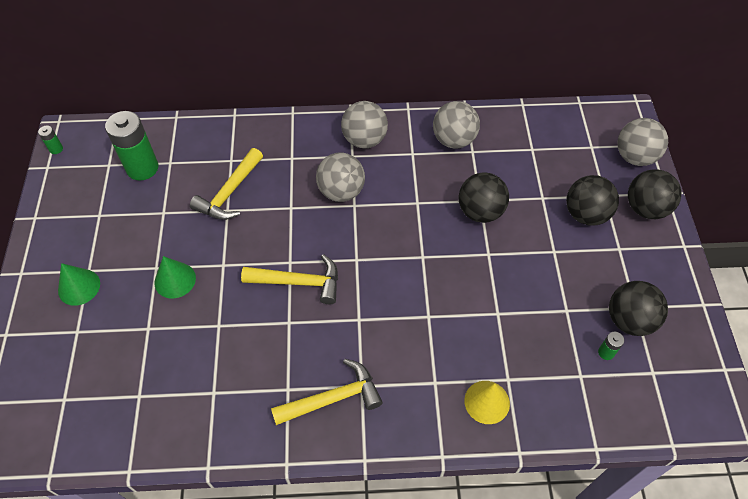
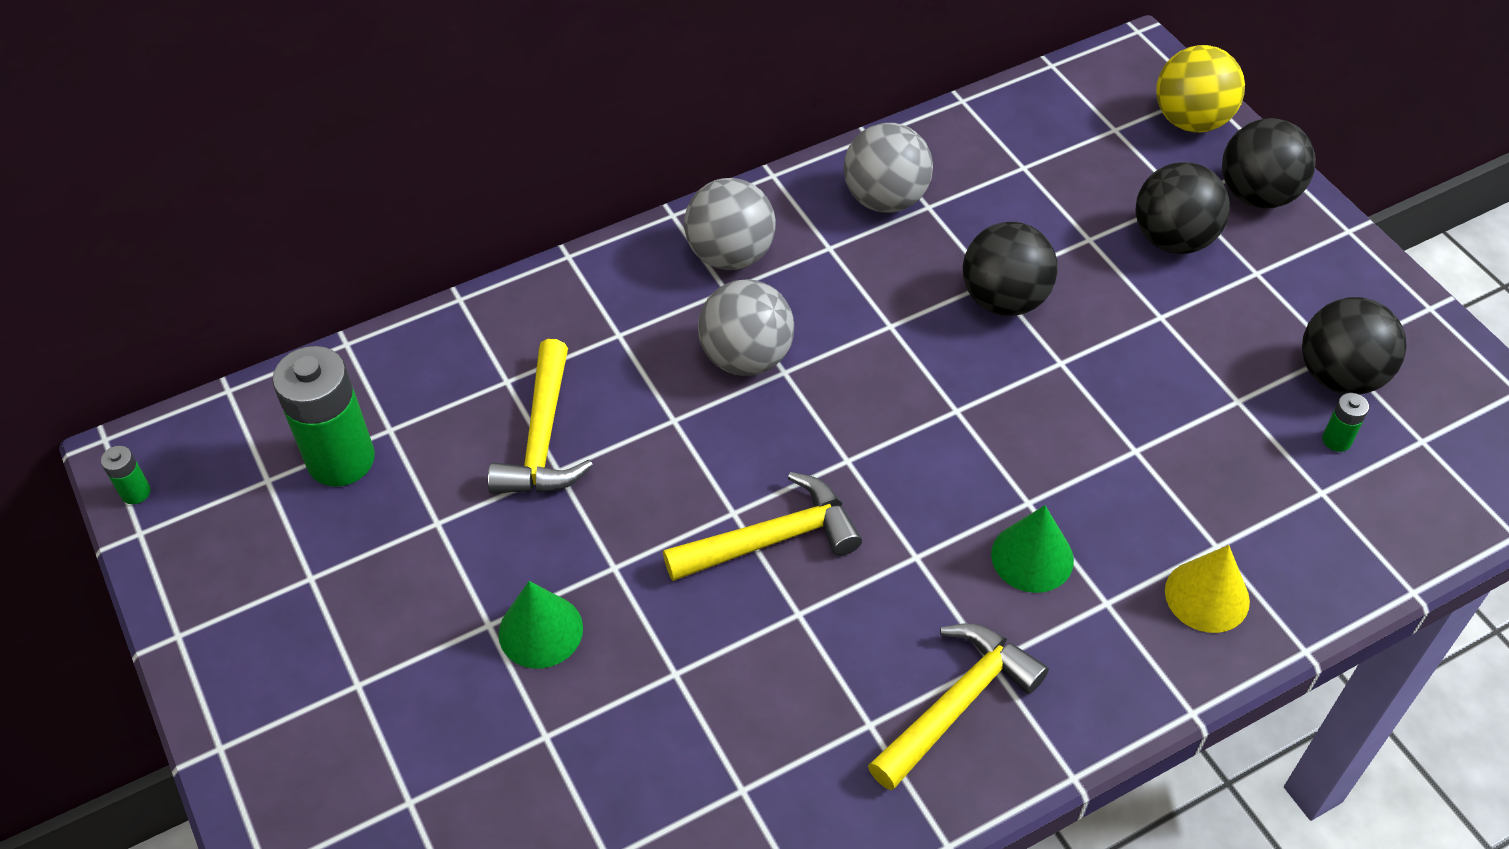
camera: 25 degrees left, 5 degrees down
(79, 287) = (359, 721): green cone -> green cone (1032, 557)
(635, 157) = (1191, 121): grey ball -> yellow ball

